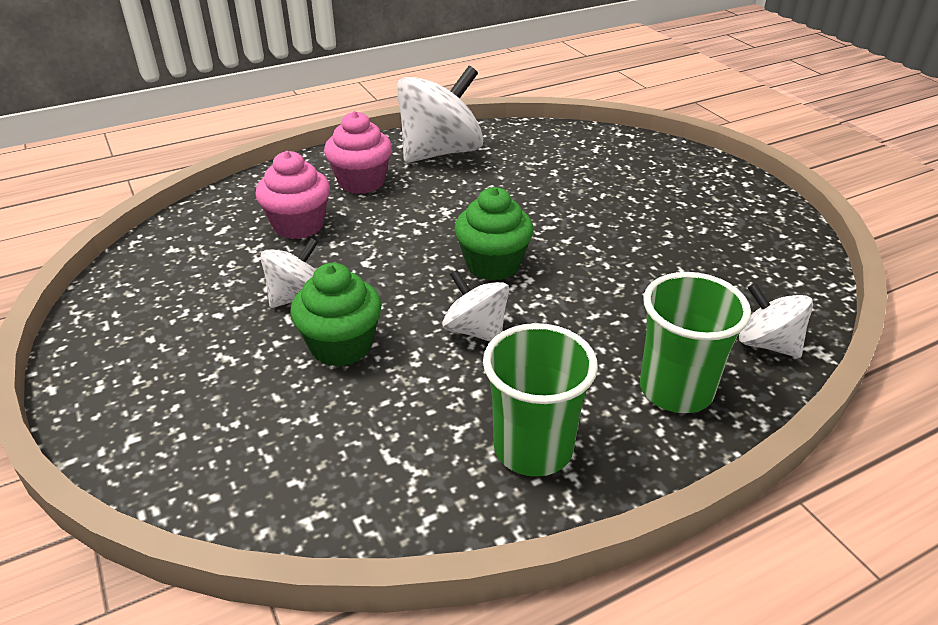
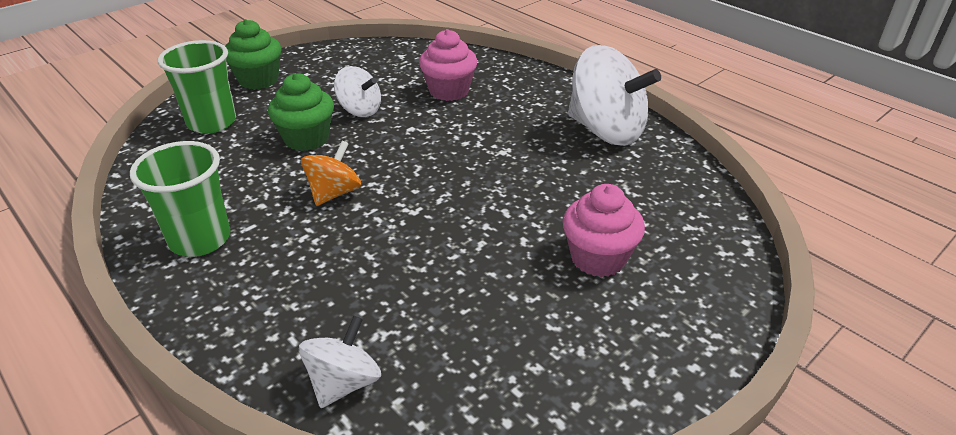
camera: 75 degrees right, 0 degrees up
(361, 182) = (527, 103): pink cupcake -> pink cupcake (598, 258)
(476, 330) = (334, 193): white spinning top -> orange spinning top
(493, 264) = (428, 188): green cupcake -> green cupcake (258, 80)
(676, 390) = (268, 314): green cup -> green cup (212, 122)

